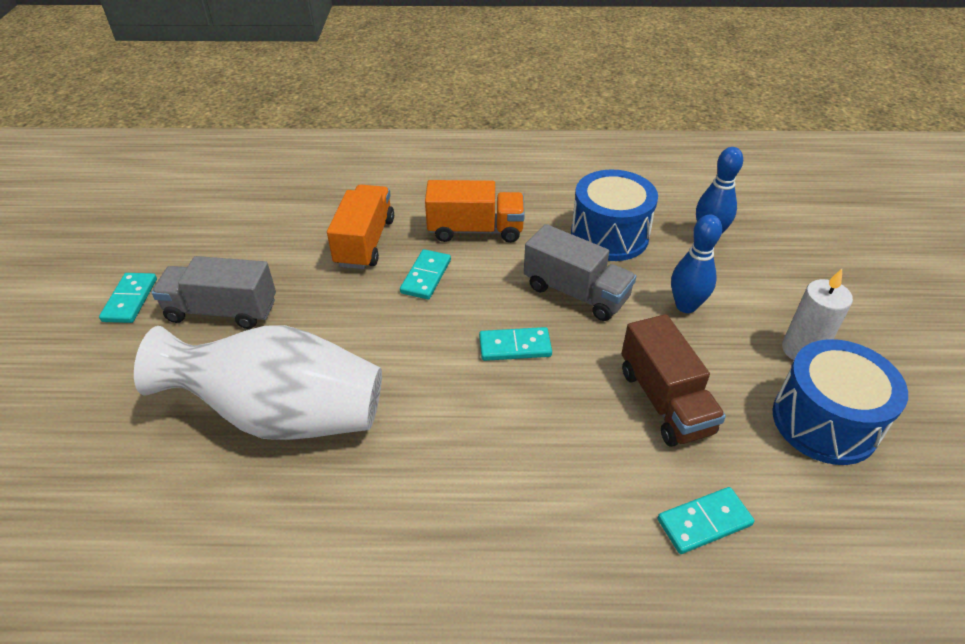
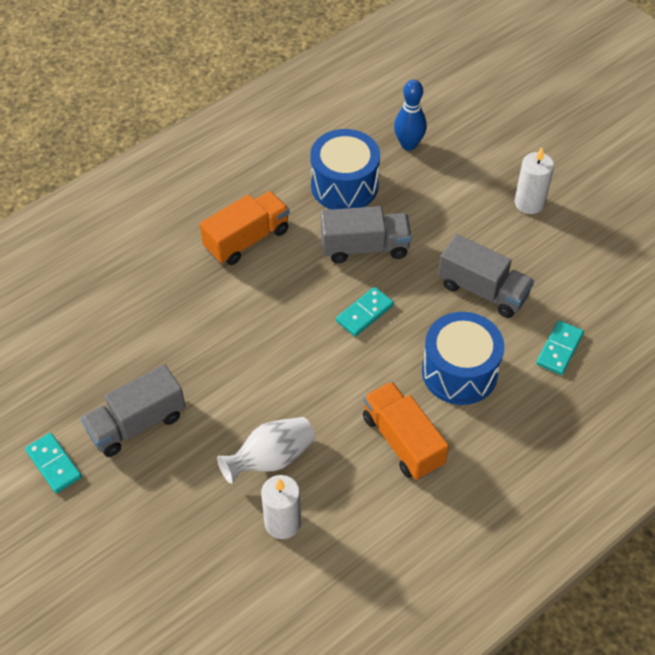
camera: 40 degrees left, 10 degrees up
(220, 482) = (282, 522): none -> white candle
(283, 415) = (271, 459): white vase -> white vase, size x0.55
(365, 242) = (176, 301): orange truck -> orange truck (402, 441)
(426, 276) = (252, 300): turquoise domino -> none
(664, 401) = (482, 290): brown truck -> grey truck
(686, 306) = (440, 213): blue bowling pin -> none
(824, 422) = (573, 245): blue drum -> blue drum (459, 372)

